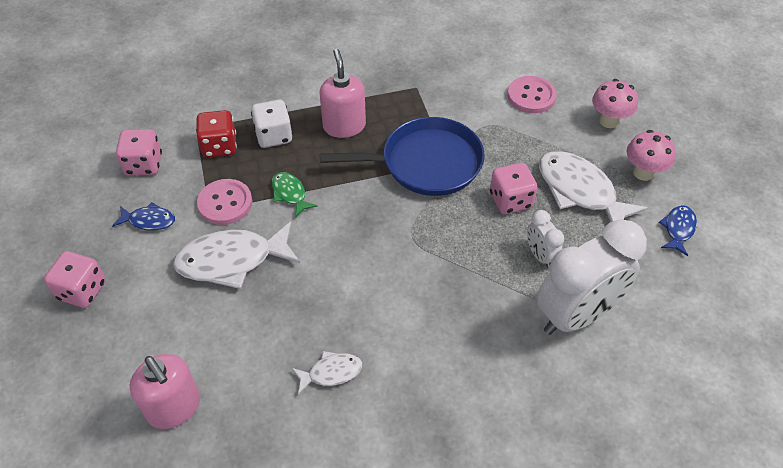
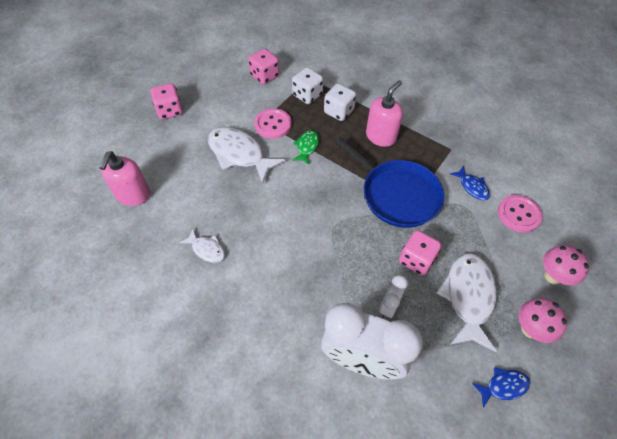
camera: 50 degrees right, 5 degrees up
(149, 221) = (232, 104): blue fish -> blue fish (472, 187)
(219, 146) = (307, 95): red dice -> white dice

